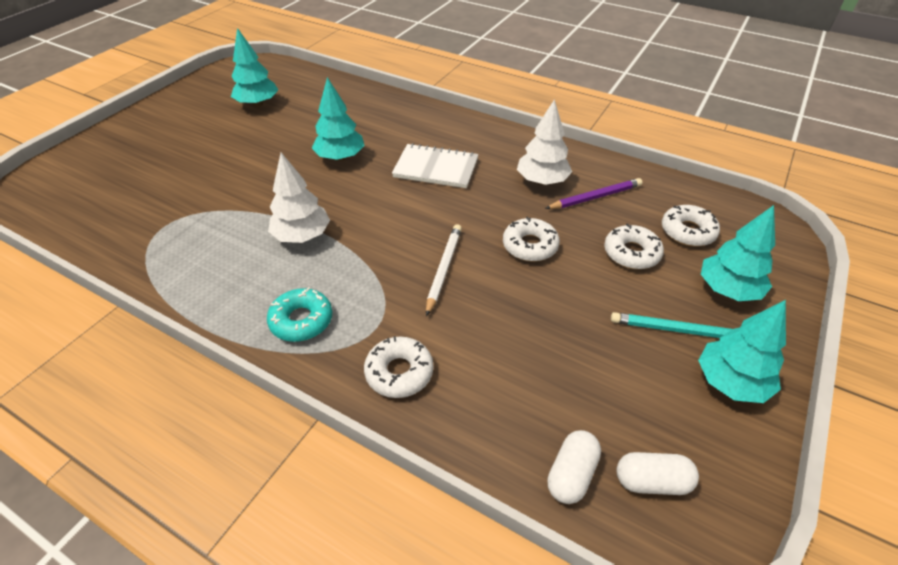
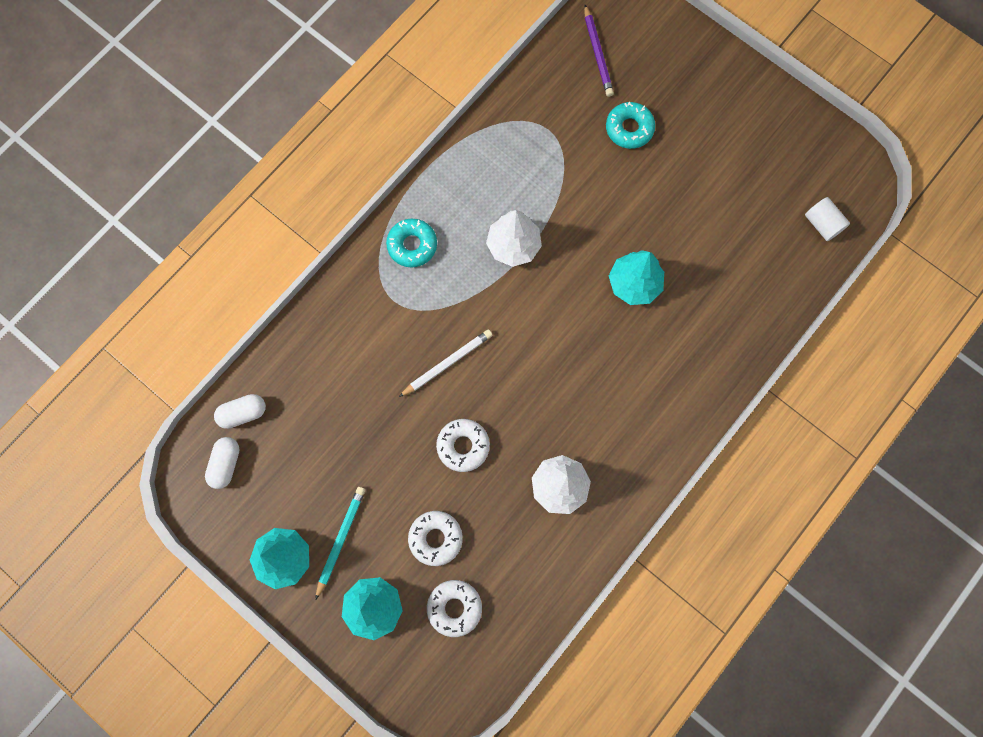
camera: 100 degrees right, 30 degrees up
(176, 173) = (629, 128): none -> turquoise donut
(258, 104) = (758, 196): turquoise tree -> none
(284, 77) = (822, 224): none -> white cylinder
(399, 372) = (347, 313): white donut -> none
(436, 168) = (599, 379): white notebook -> none
(444, 269) = (448, 363): white pencil -> white pencil turned 60 degrees counterclockwise
(571, 474) = (243, 413): white capsule -> white capsule turned 60 degrees counterclockwise
(595, 197) = (523, 534): purple pencil -> purple pencil (597, 54)

